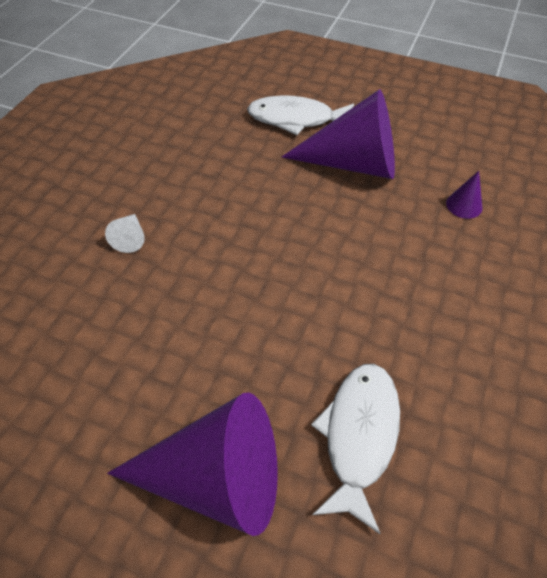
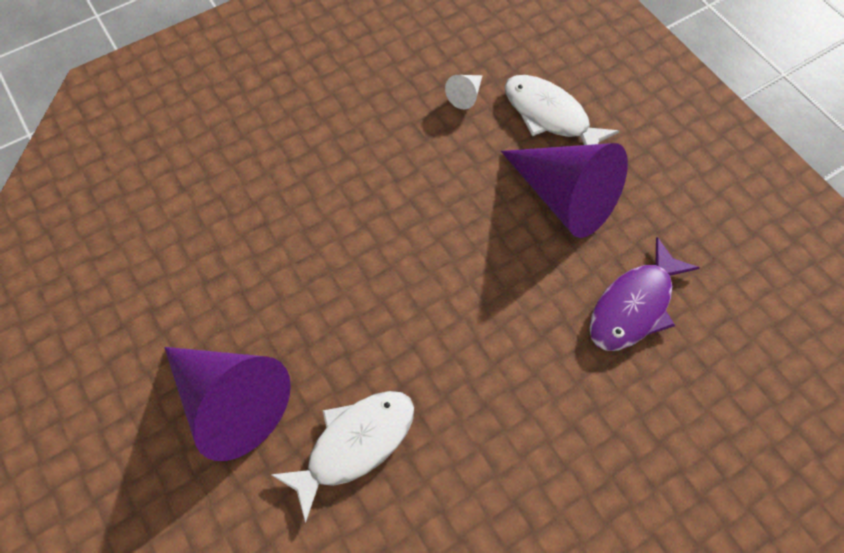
camera: 35 degrees right, 10 degrees up
(130, 238) = (310, 160): white cone -> white cone (465, 95)
(464, 205) = (634, 306): purple cone -> purple fish

